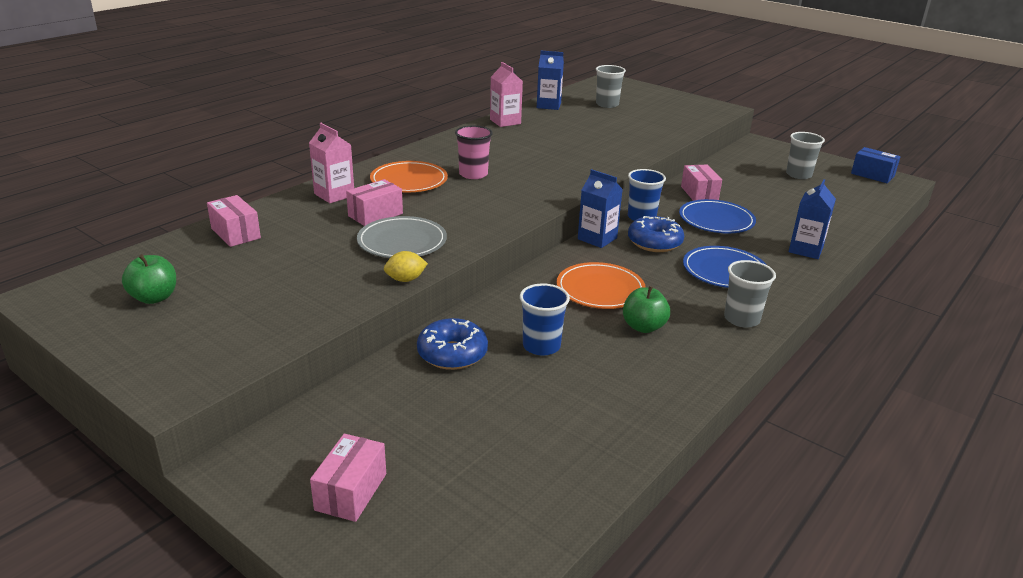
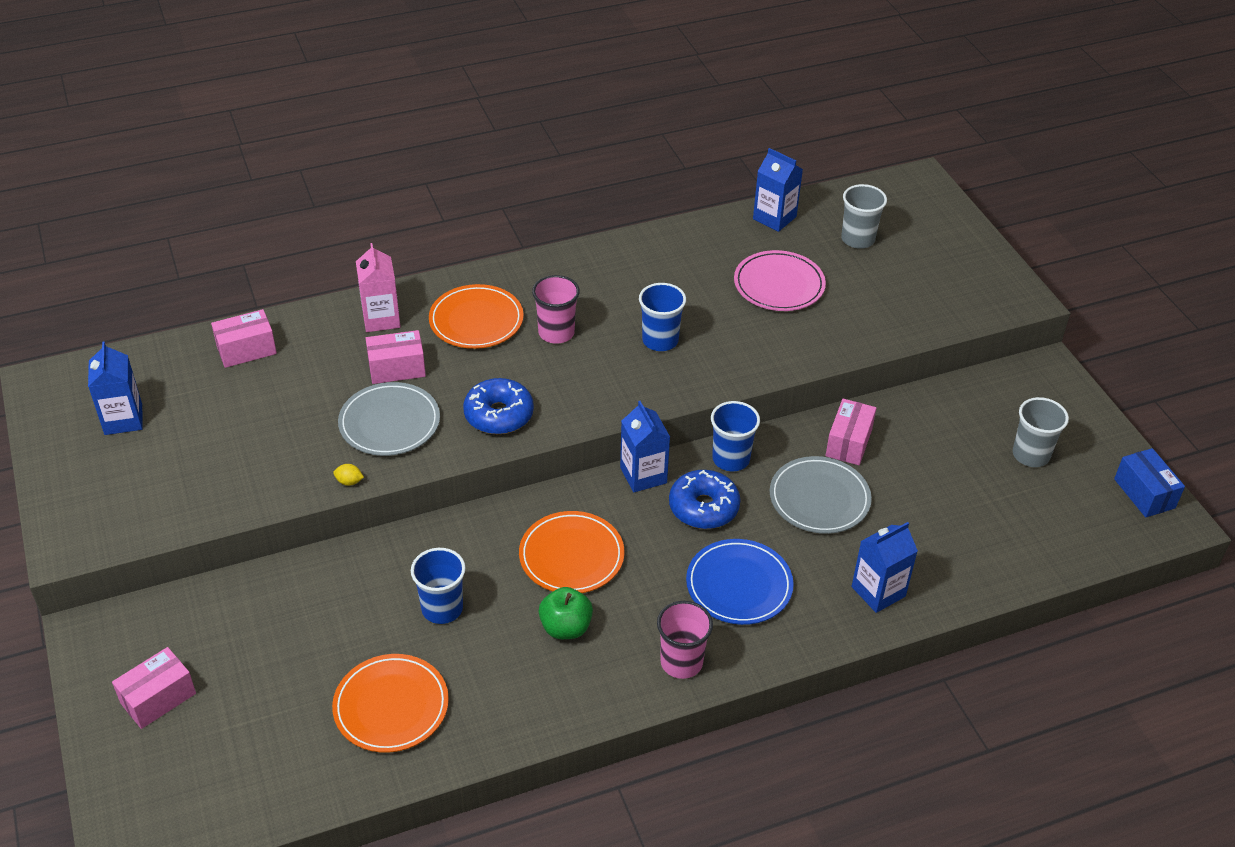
camera: 30 degrees right, 15 degrees up
(154, 298) = (123, 419): green apple -> blue carton
(235, 233) = (246, 350): pink box -> pink box turned 75 degrees clockwise
(405, 279) = (349, 482): yellow lemon -> yellow lemon, size x0.66
(452, 354) = (353, 582): blue donut -> blue donut (499, 415)
(505, 122) = (685, 237): pink carton -> none
(546, 163) = (660, 340): none -> blue cup
(570, 417) = (391, 706): none -> orange plate
(587, 128) = (779, 285): none -> pink plate
(716, 220) = (819, 498): blue plate -> grey plate
(741, 319) = (681, 662): grey cup -> pink cup

